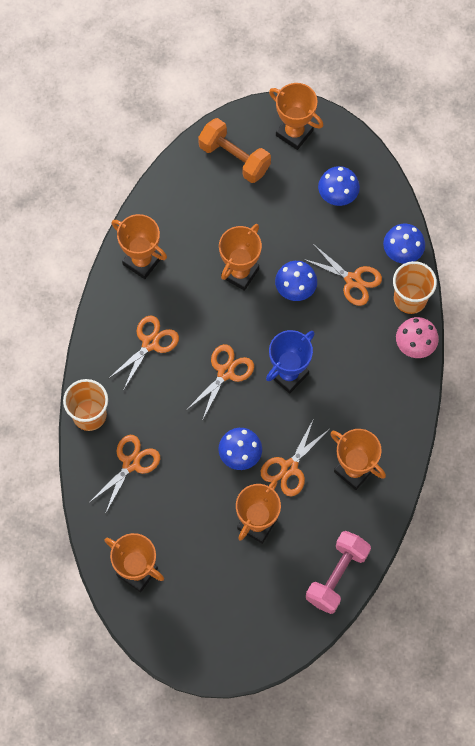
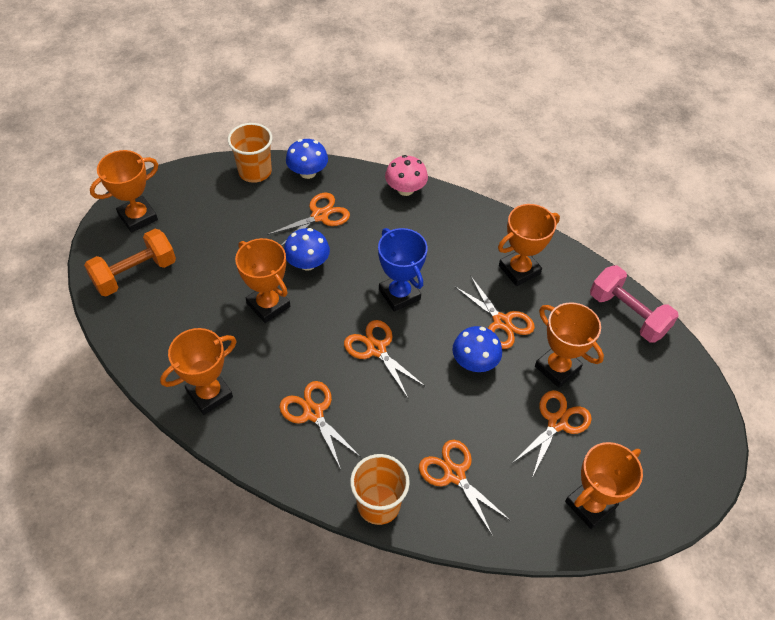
camera: 75 degrees left, 15 degrees down
(203, 534) = (557, 422): none -> orange scissors
(337, 195) = (224, 202): blue mushroom -> none
(410, 299) = (358, 180): orange cup -> orange cup (255, 171)

